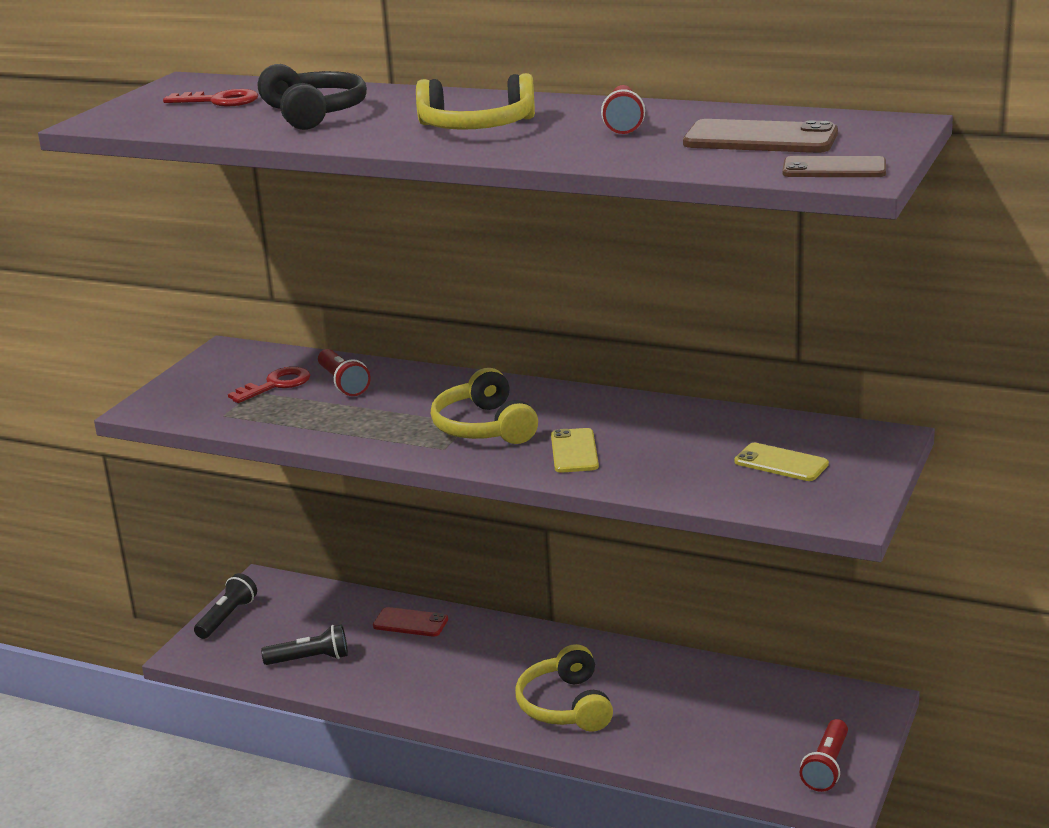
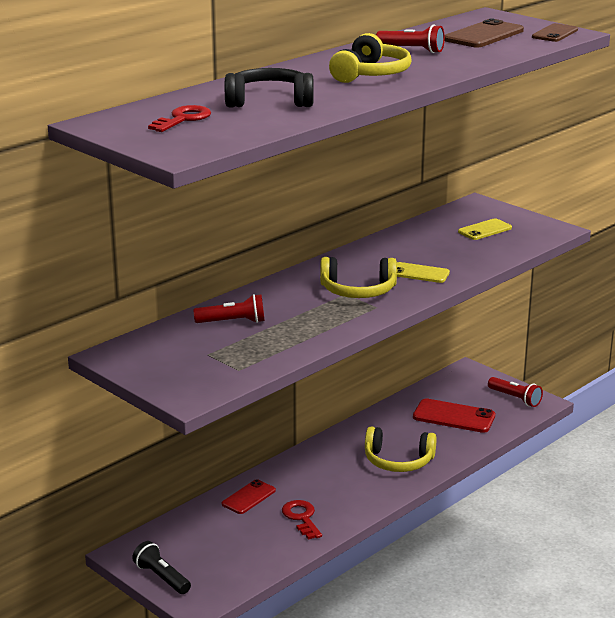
camera: 70 degrees left, 0 degrees up
(276, 385) = (206, 344): red key -> red key (301, 518)
(310, 659) = (259, 548): black flashlight -> none
(722, 722) = (454, 417): none -> red phone

